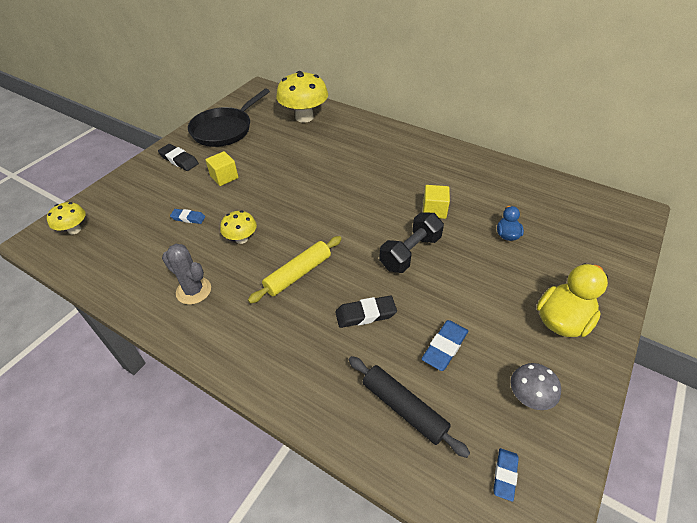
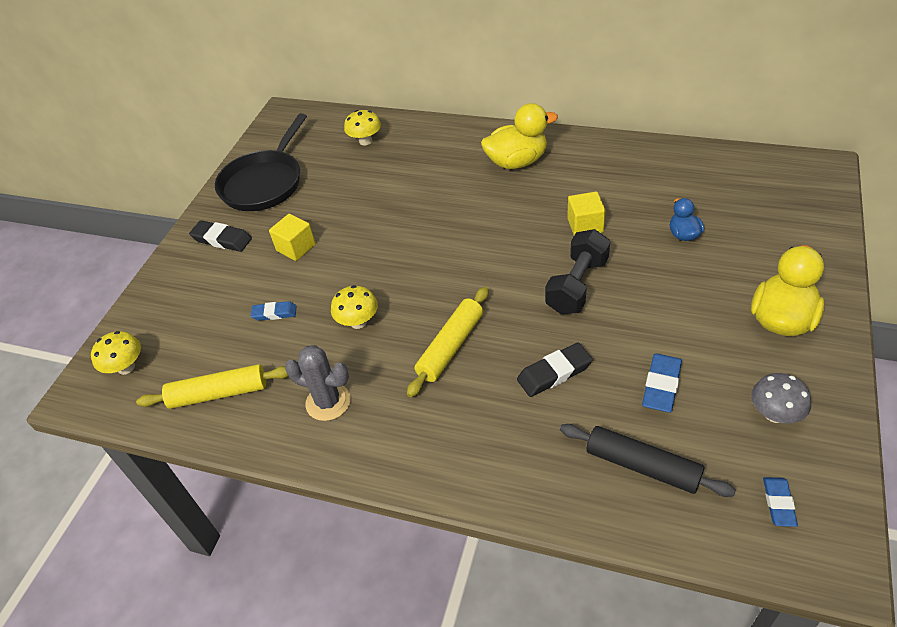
camera: 10 degrees left, 0 degrees up
(124, 264) = (219, 393): none -> yellow rolling pin
(304, 117) = (365, 141): yellow mushroom -> yellow mushroom, size x0.53
(403, 154) = (517, 162): none -> yellow duck

